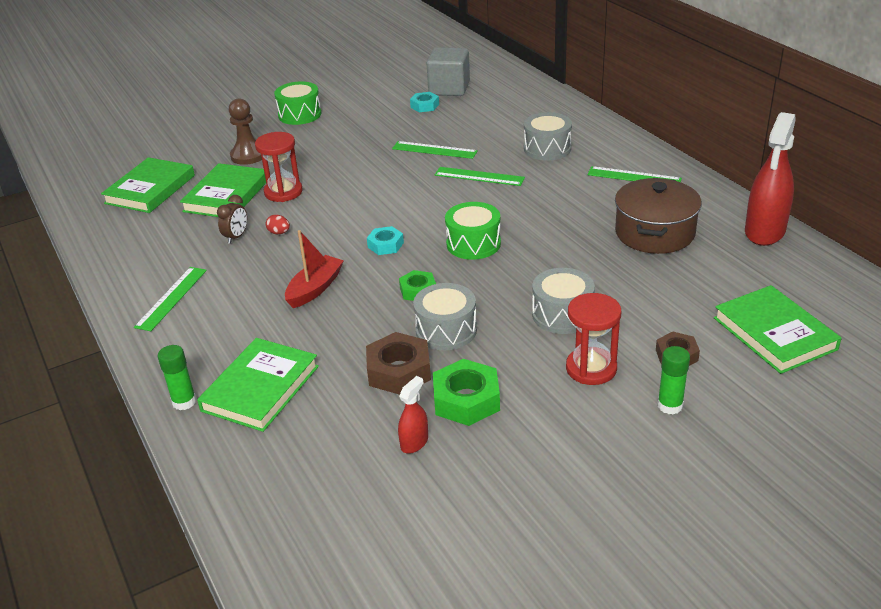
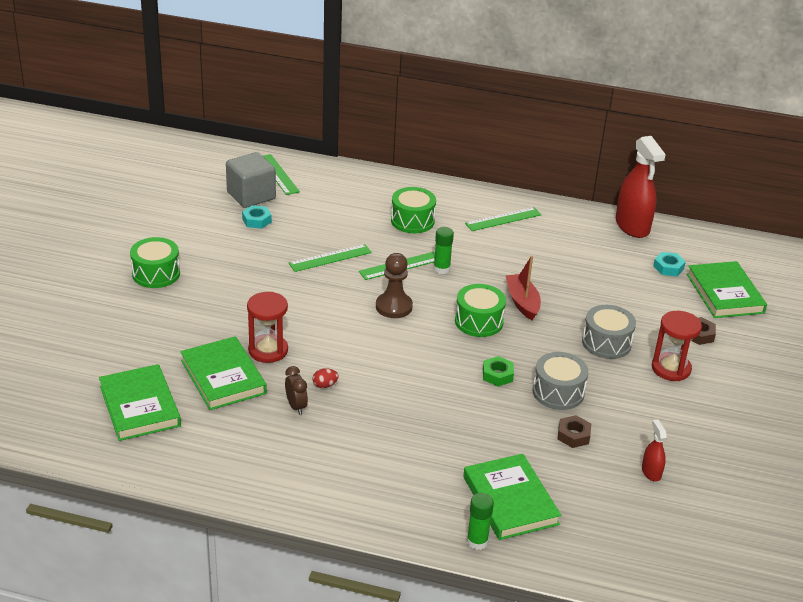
camera: 50 degrees left, 0 degrees up
(171, 298) = (332, 481): green ruler -> green ruler (278, 174)
(248, 155) = (177, 333): brown pawn -> brown pawn (394, 307)
(315, 289) = (427, 412): red boat -> red boat (522, 302)
(385, 245) = (421, 353): turquoise nut -> turquoise nut (668, 268)
(399, 371) = (573, 435): brown nut -> brown nut, size x0.61
(466, 400) = (638, 429): green nut -> none
(547, 149) = (412, 221): grey drum -> green drum
(654, 233) = (575, 257): brown pot -> none
(670, 405) = (737, 367): green glue stick -> green glue stick (441, 269)
(774, 333) = (725, 293): green book -> green book turned 60 degrees clockwise

